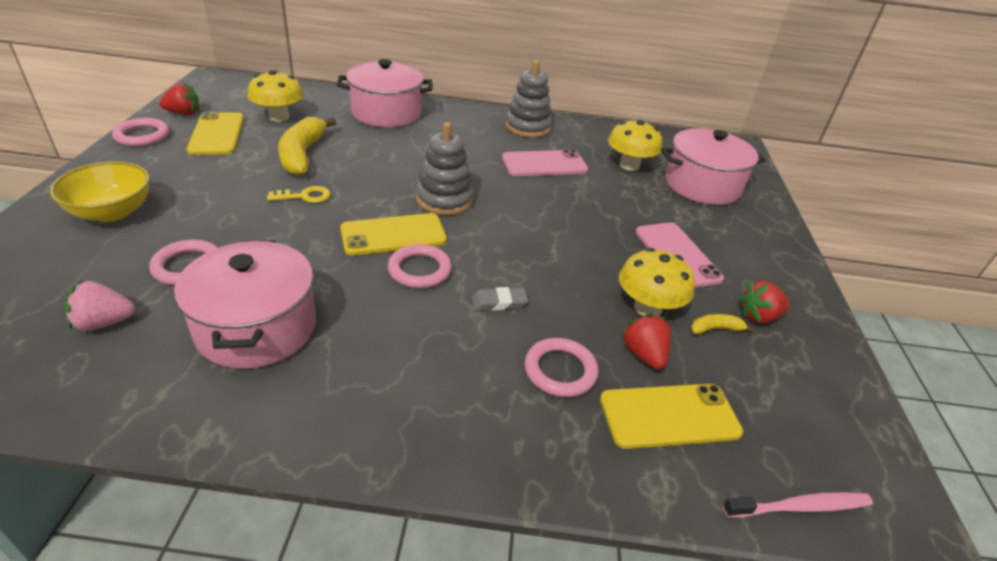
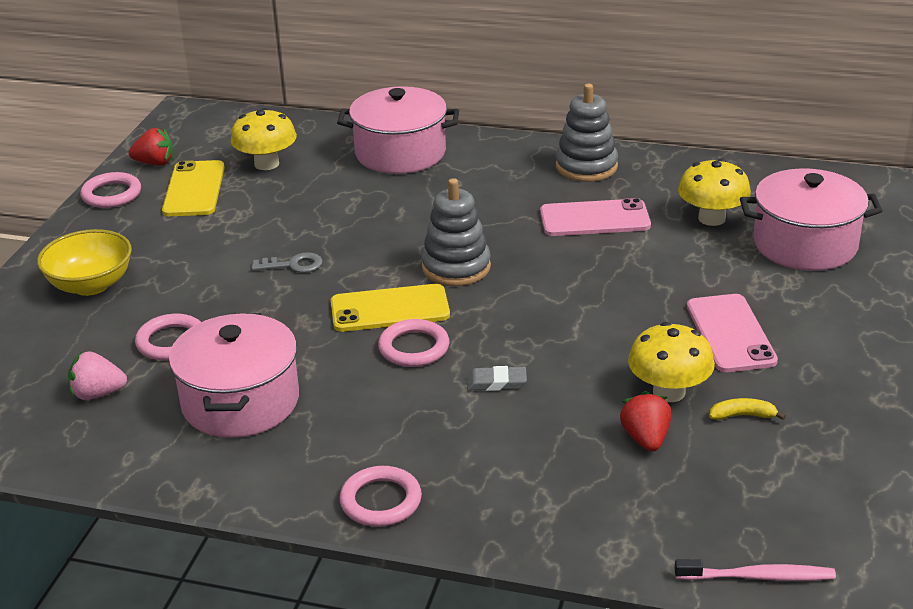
camera: 15 degrees right, 5 degrees down
(302, 154) = (292, 213): yellow banana -> none
(305, 196) = (293, 265): yellow key -> grey key
(560, 370) = (546, 450): pink ring -> pink ring (381, 501)
(669, 416) = (652, 495): yellow phone -> none
(759, 316) = (804, 404): red strawberry -> none

